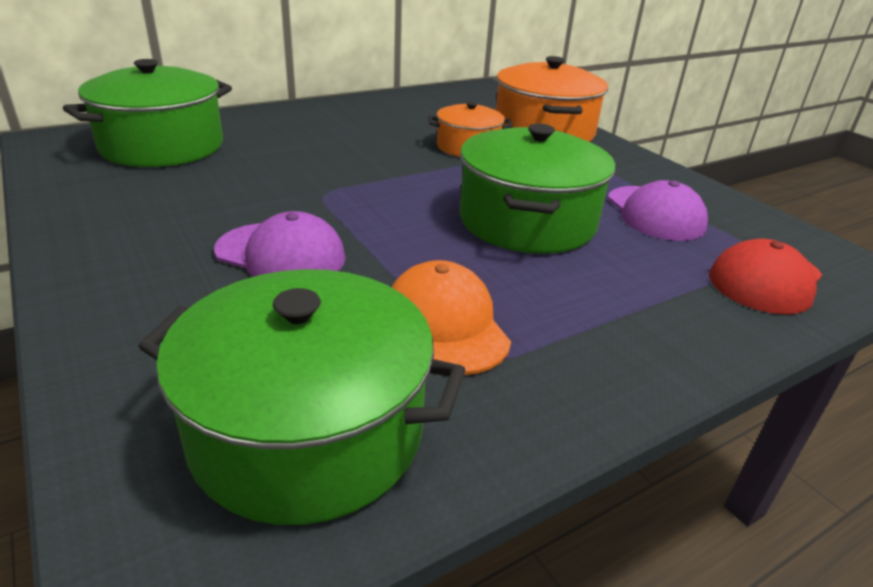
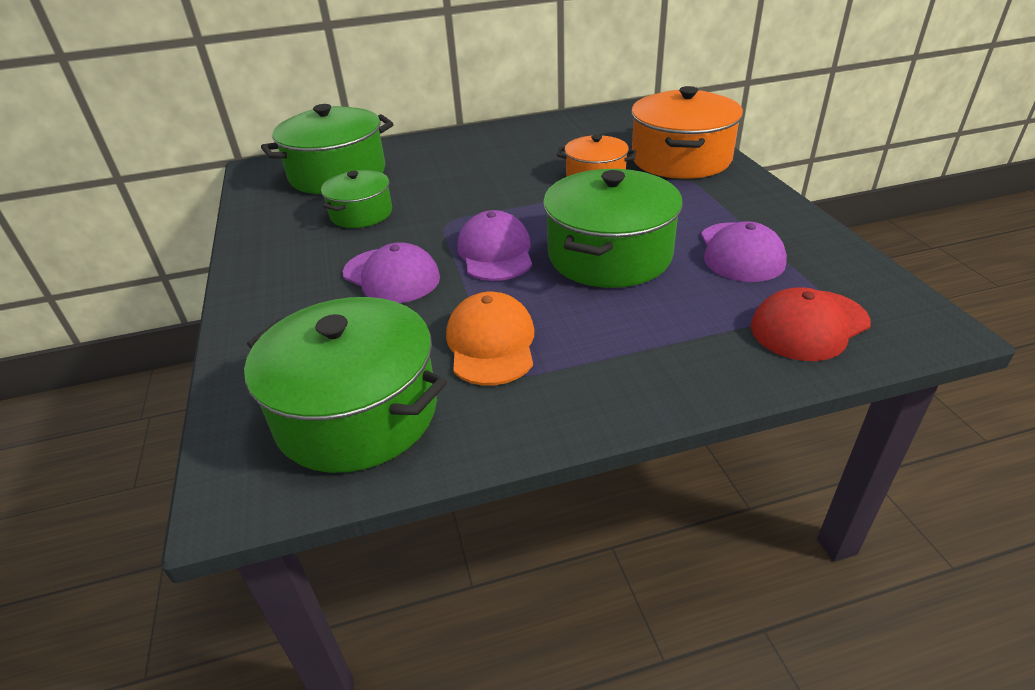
camera: 20 degrees right, 5 degrees up
(211, 187) = (361, 213): none -> green pot
(398, 223) = (495, 252): none -> purple cap

